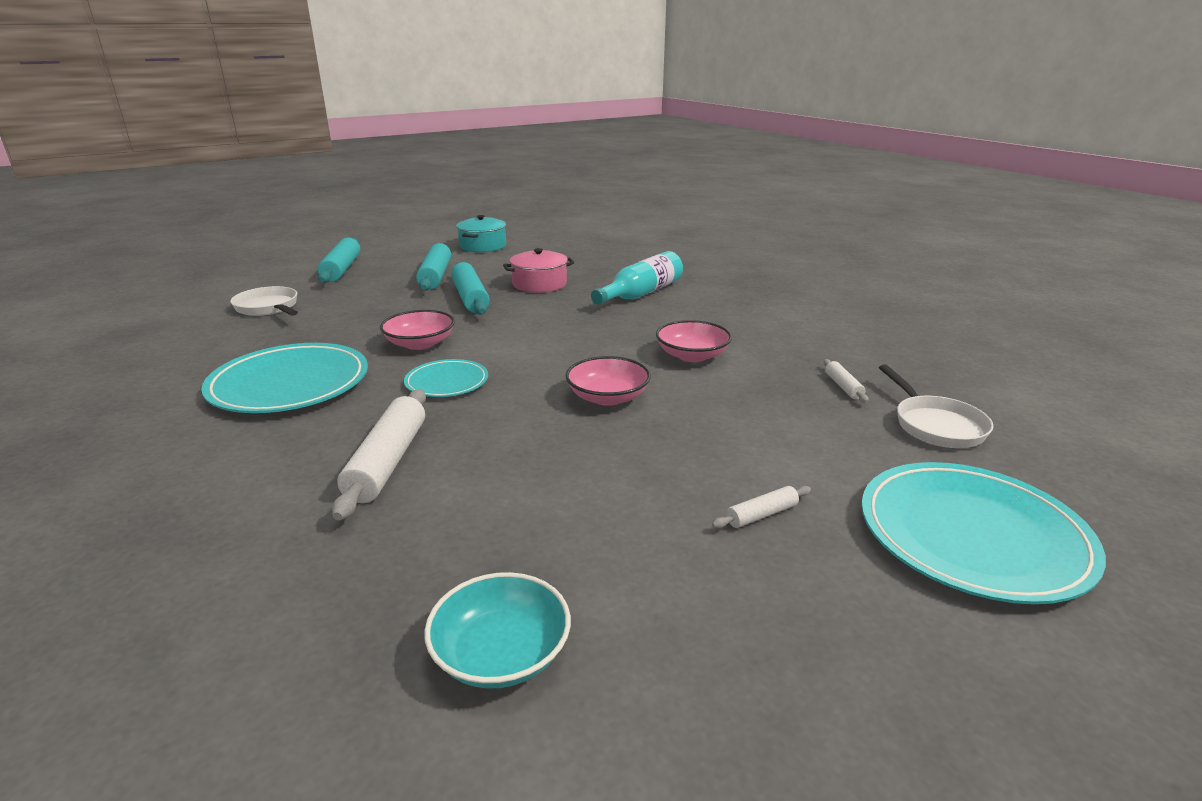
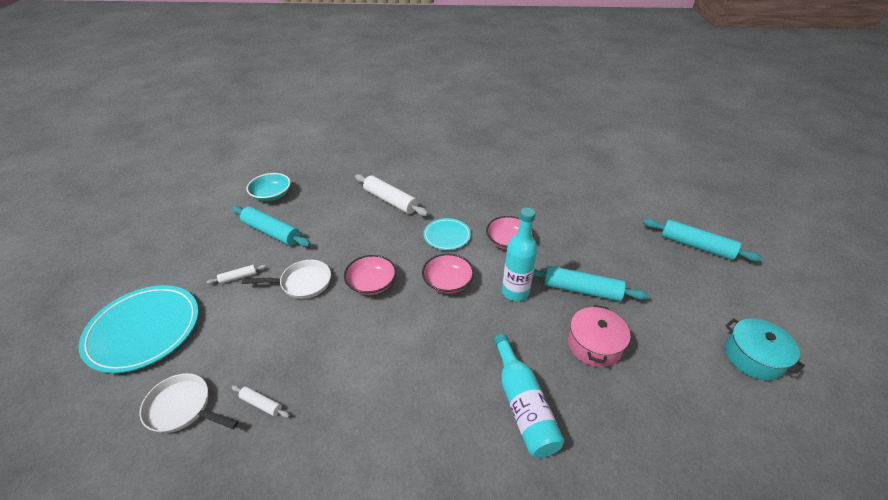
camera: 125 degrees right, 15 degrees up
(268, 308) = (615, 202): white pan -> white pan (302, 283)
(289, 384) = (490, 191): turquoise plate -> none
(436, 276) = (652, 289): turquoise rolling pin -> turquoise rolling pin (271, 232)
(511, 321) = (515, 292): none -> turquoise bottle
(692, 355) = (380, 354): pink bowl -> pink bowl (447, 282)
(762, 515) = (238, 277): white rolling pin -> white rolling pin turned 60 degrees clockwise

